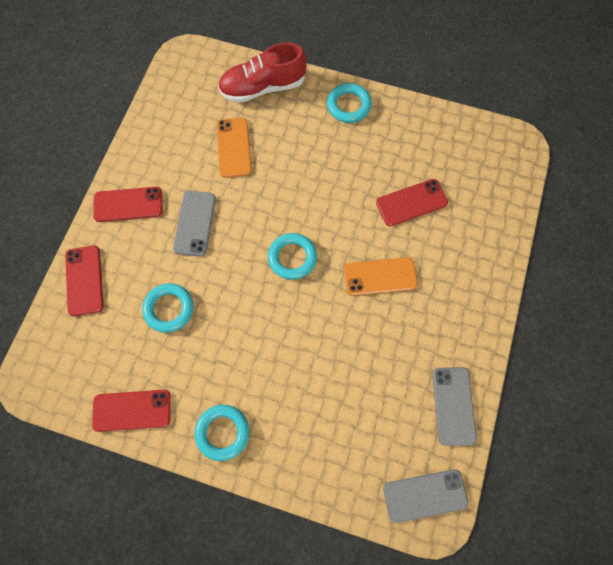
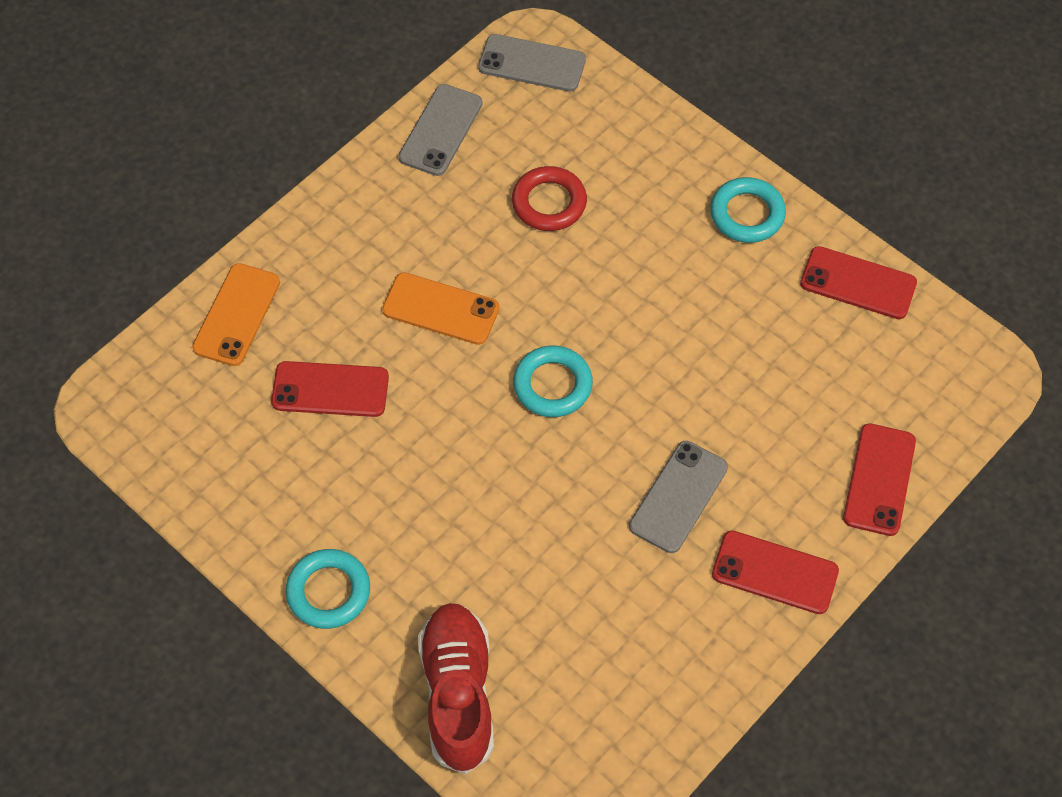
camera: 155 degrees left, 10 degrees down
(169, 309) = (764, 388): turquoise ring -> none
(233, 147) = (561, 598): orange phone -> orange phone (237, 315)
(262, 87) = (458, 693): red shoe -> red shoe turned 105 degrees counterclockwise
(354, 381) = (549, 203): none -> red ring

